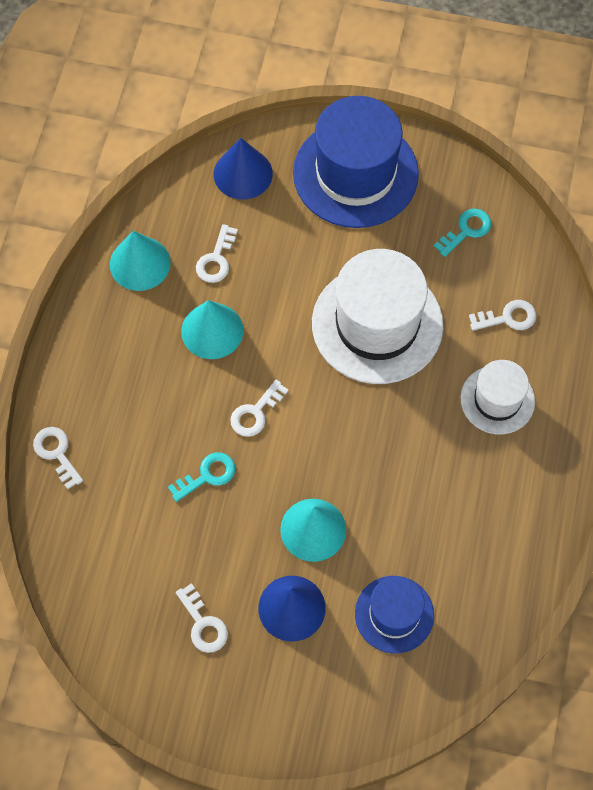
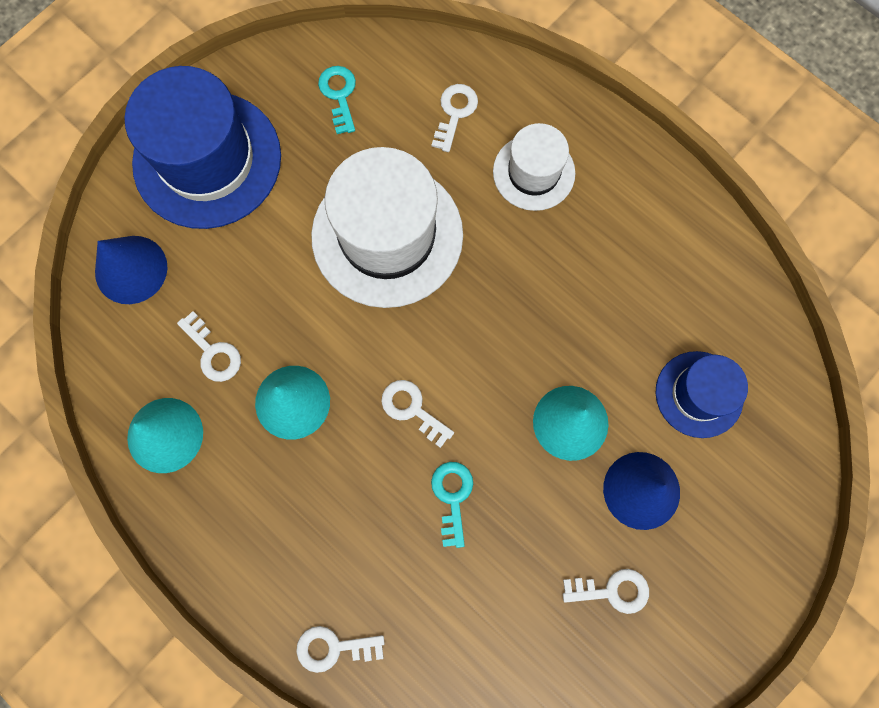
camera: 60 degrees left, 10 degrees up
(255, 413) = (412, 409): white key -> white key turned 150 degrees clockwise

